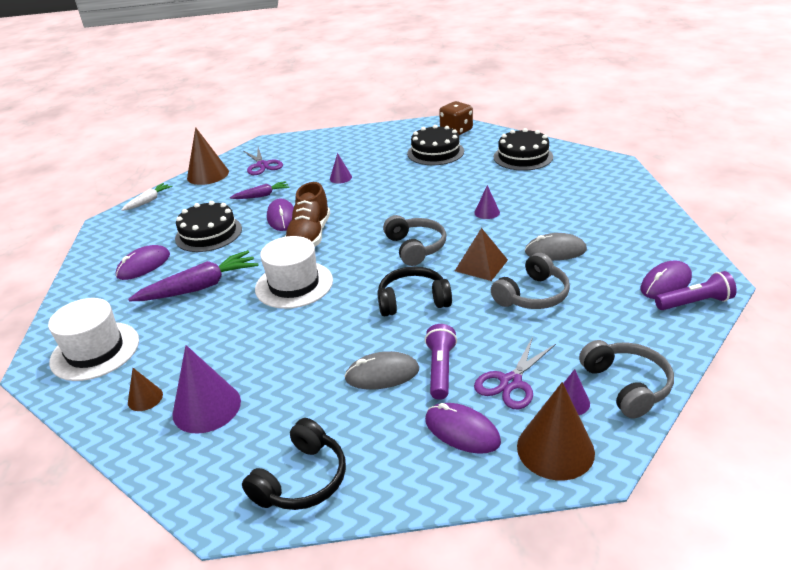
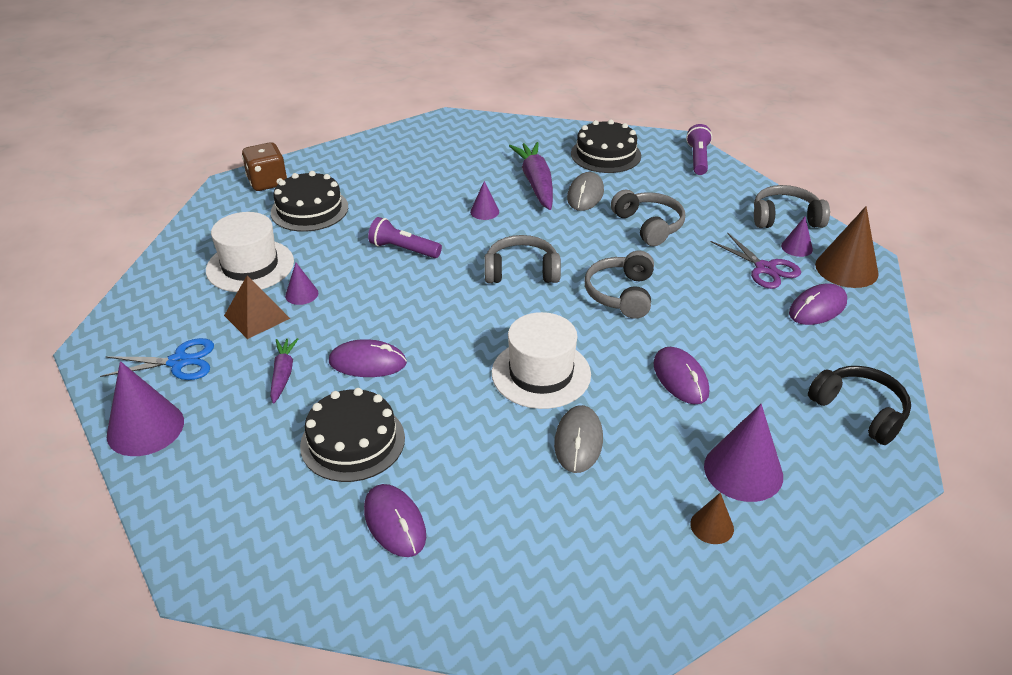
camera: 75 degrees left, 5 degrees up
(95, 351) = (594, 581): white hat -> white hat (250, 266)
(148, 201) = (172, 512): white carrot -> none
(199, 287) = (495, 461): purple carrot -> purple carrot (536, 183)
(208, 175) = (145, 428): brown cone -> purple cone
(262, 165) = (179, 362): purple scissors -> blue scissors
(310, 236) = (437, 345): brown shoe -> none
(382, 374) = (730, 337): grey mouse -> grey mouse (578, 441)
(413, 301) = (621, 294): black headphones -> grey headphones
(440, 369) = (735, 301): purple flashlight -> purple flashlight (403, 249)
(481, 265) = (582, 240): brown pyramid -> brown pyramid (256, 317)
(523, 157) = (384, 160): black cake -> black cake (605, 154)
(666, 283) = (666, 161): purple mouse -> purple mouse (680, 378)

